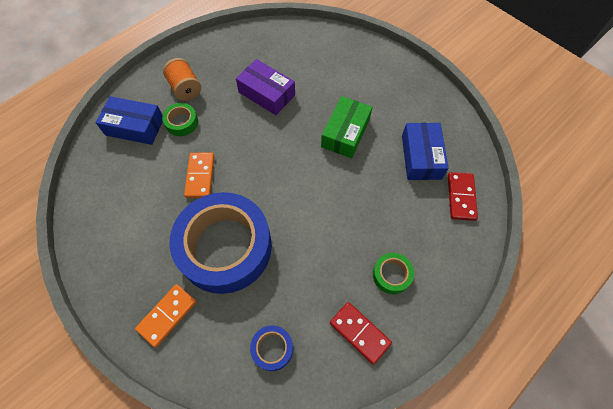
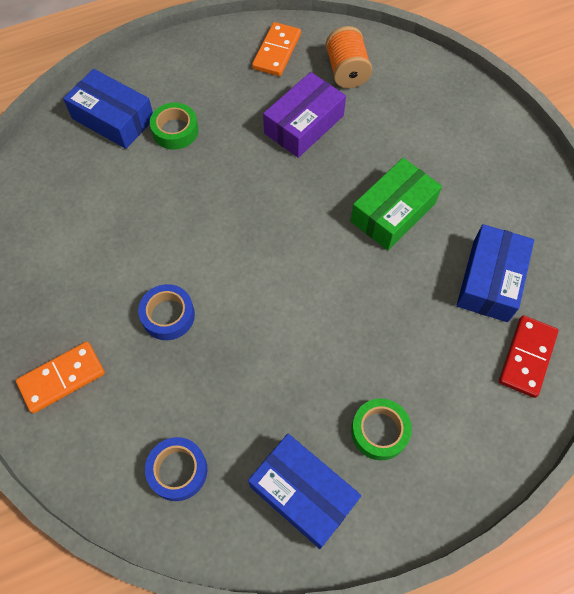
camera: 20 degrees right, 0 degrees up
(185, 88) = (197, 86): orange spool -> orange spool (346, 71)
(200, 176) = (172, 210): orange domino -> orange domino (277, 51)
(225, 247) = (168, 315): blue tape -> blue tape, size x0.40
(267, 93) = (304, 124): purple box -> purple box turned 75 degrees clockwise
(360, 333) = (303, 493): red domino -> blue box

